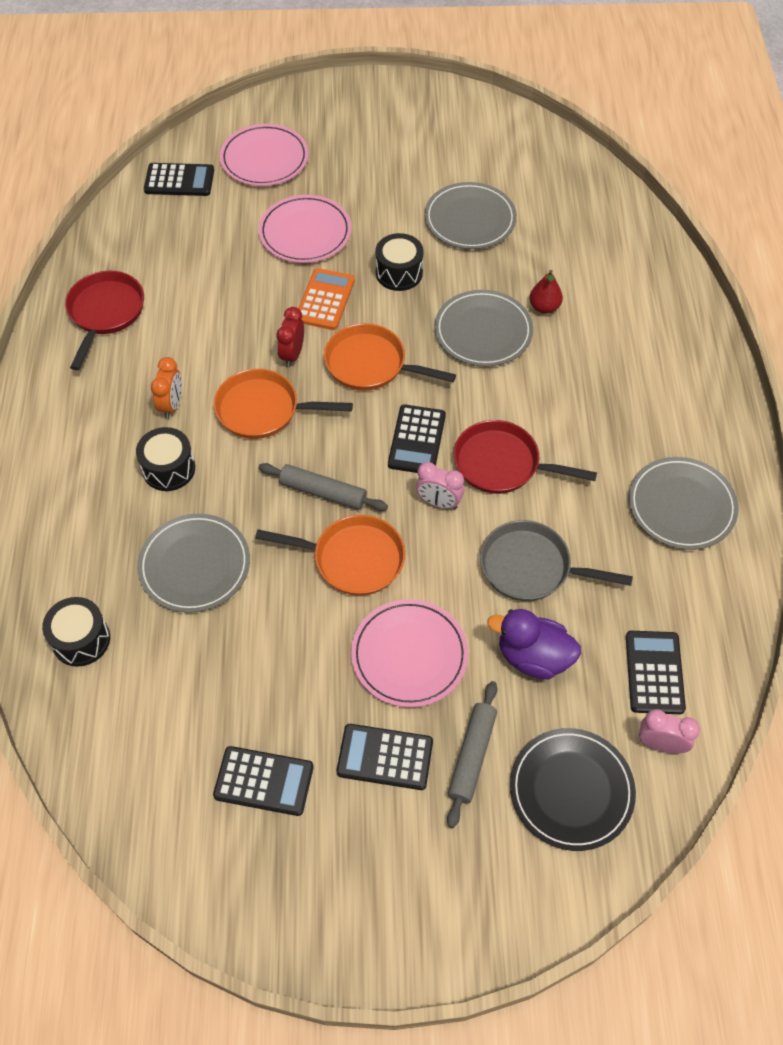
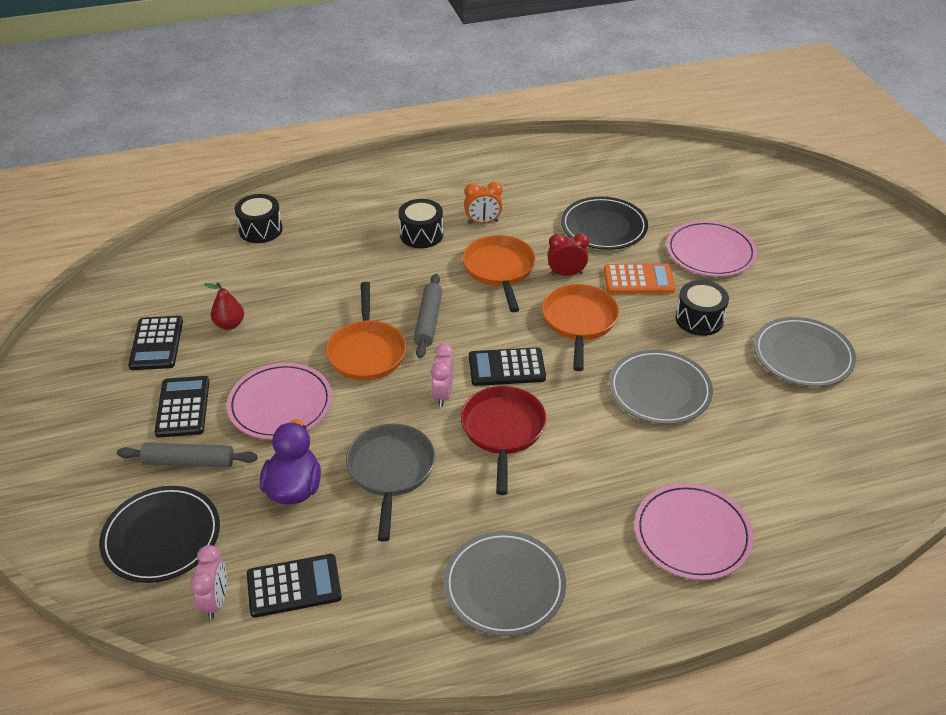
camera: 75 degrees right, 15 degrees down
(105, 313) = (557, 169): red pan -> none
(179, 180) = (721, 172): black calculator -> none
(195, 565) = (337, 267): grey plate -> none
(228, 302) = (603, 227): none -> black plate
(264, 159) = (782, 210): pink plate -> pink plate (692, 534)
(544, 307) = (718, 431): red pear -> red pear (229, 324)

